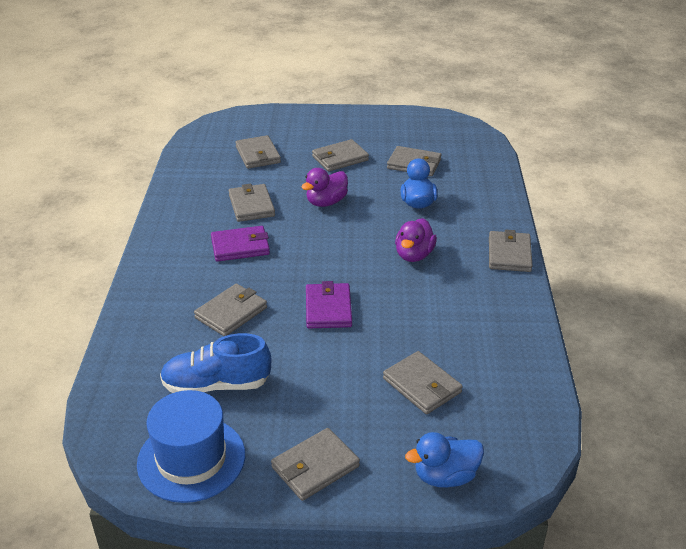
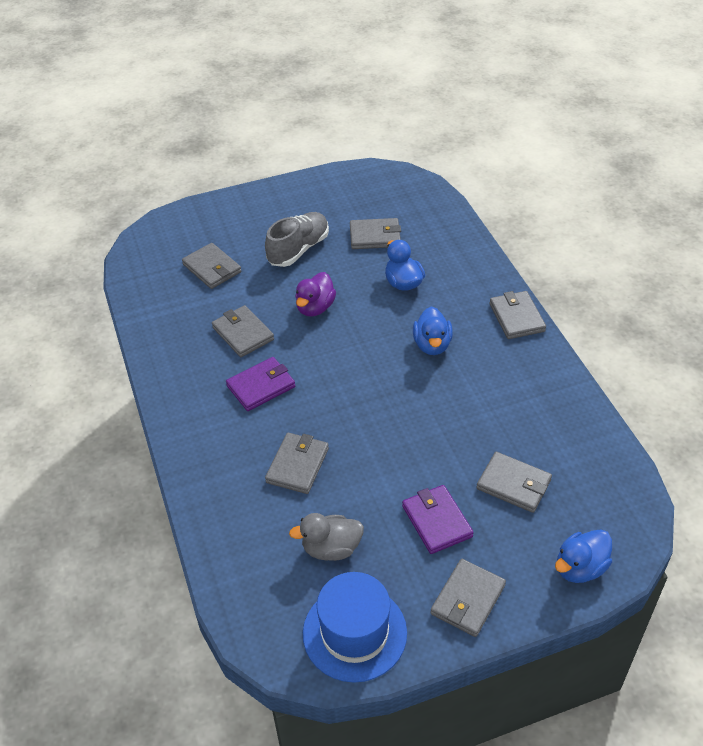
camera: 20 degrees left, 10 degrees up
(216, 385) = (331, 548): blue shoe -> grey duck
(328, 309) = (386, 430): purple wallet -> purple wallet (437, 521)
(340, 158) = (298, 249): grey wallet -> grey shoe
(414, 255) = (432, 345): purple duck -> blue duck

